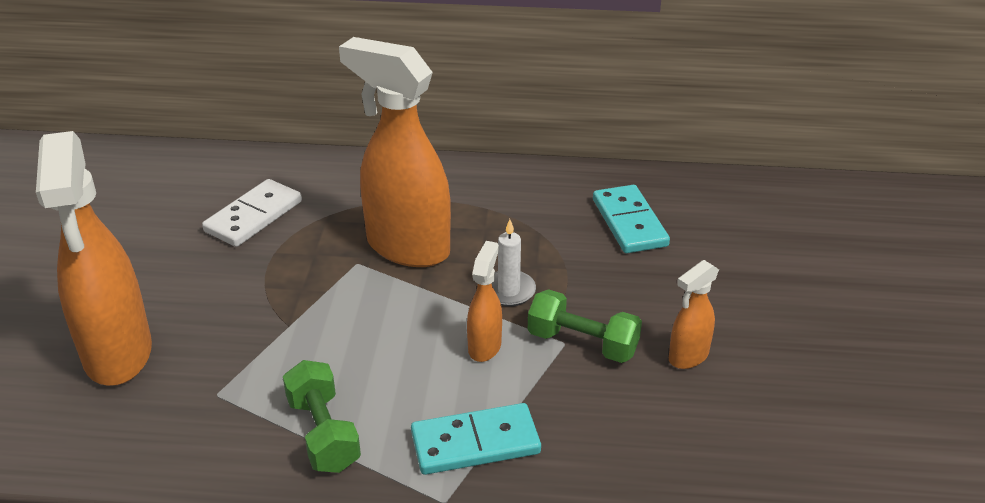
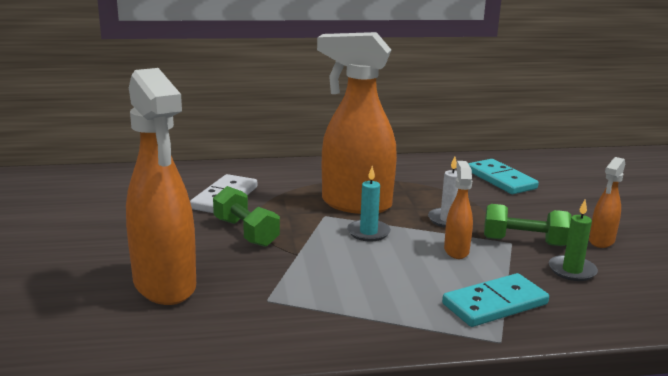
camera: 15 degrees left, 15 degrees down
(323, 433) = (373, 313): green dumbbell -> green dumbbell (246, 232)
(394, 300) = (368, 232): none -> turquoise candle
(611, 402) = (572, 270): none -> green candle

